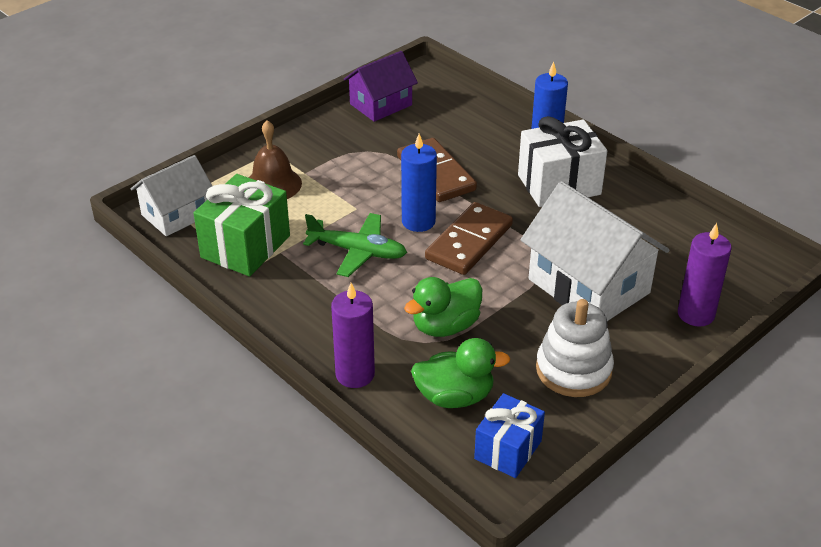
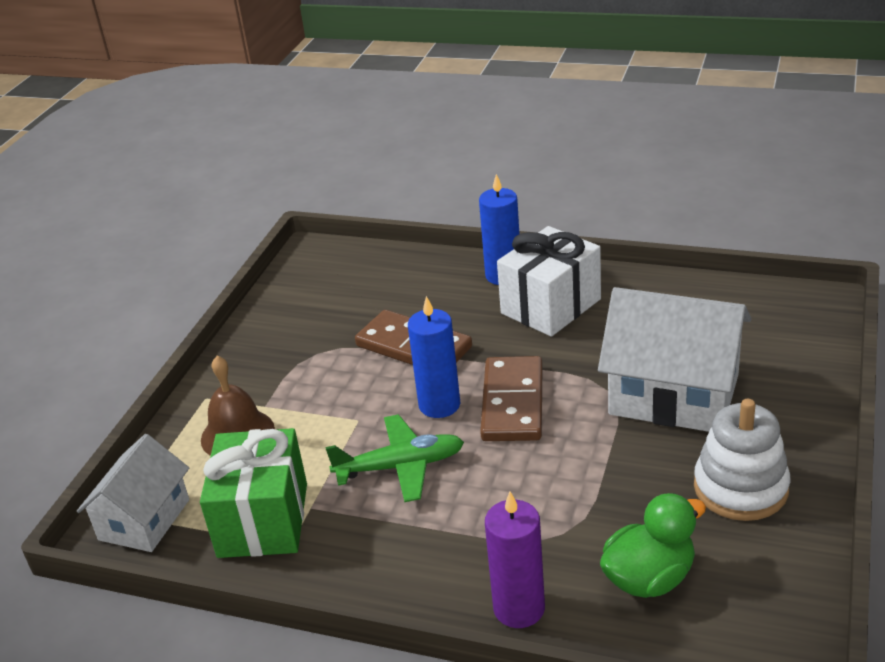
camera: 25 degrees left, 5 degrees down
(381, 104) = (290, 299): purple house -> none
(445, 326) = (569, 504): green duck -> none
(508, 450) = (758, 609): blue gift -> none
(696, 314) = (799, 376): purple candle -> none

